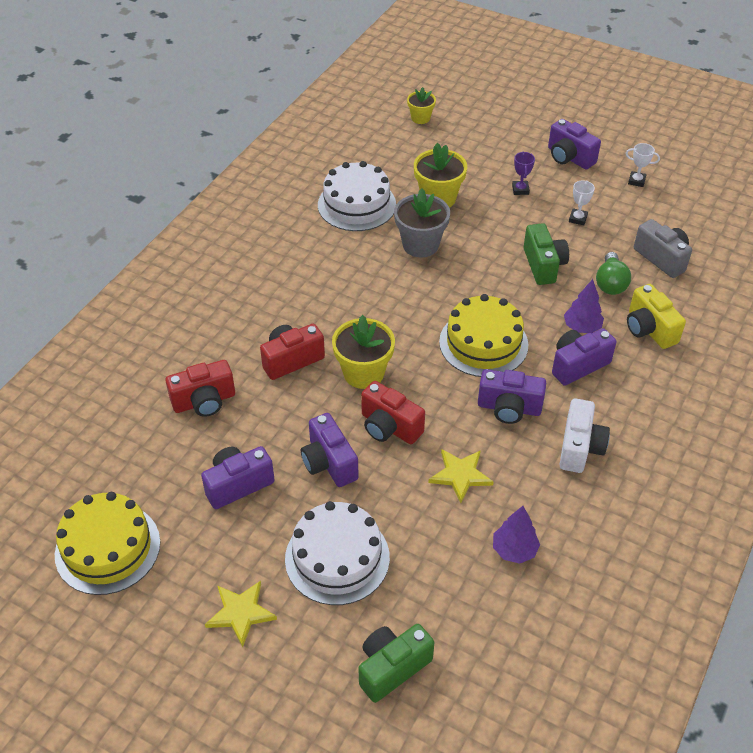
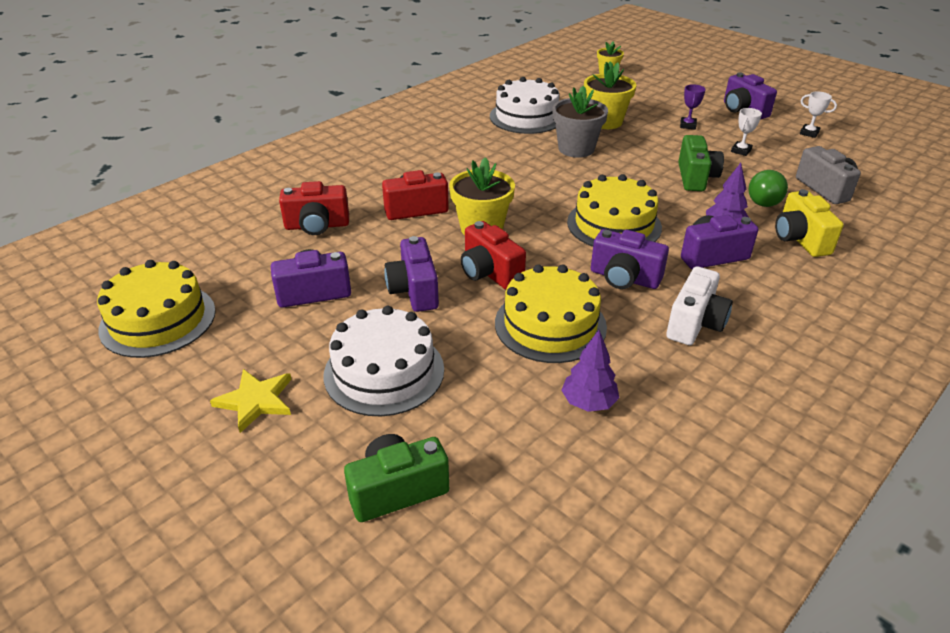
camera: 15 degrees right, 10 degrees down
(460, 475) = (550, 325): yellow star -> yellow cake

